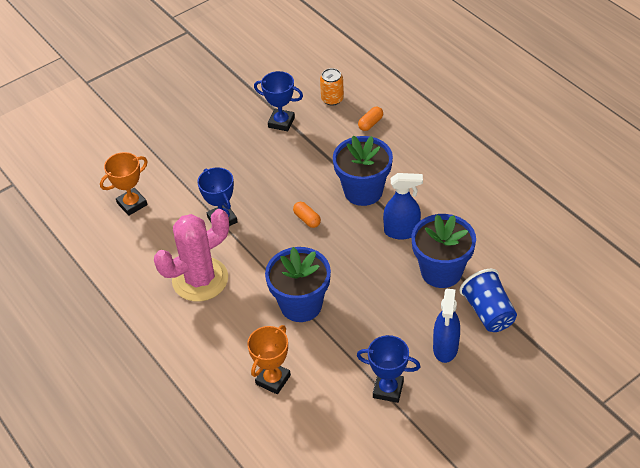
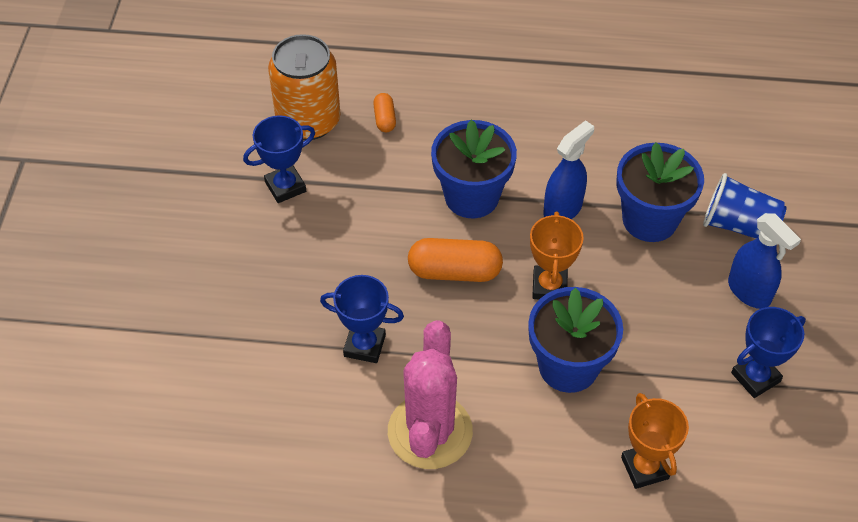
camera: 50 degrees left, 5 degrees up
(132, 204) = (233, 414): orange trophy -> orange trophy (549, 286)
(307, 219) = (454, 271): orange capsule -> orange capsule, size x1.87
(332, 99) = (308, 121): orange can -> orange can, size x1.96

